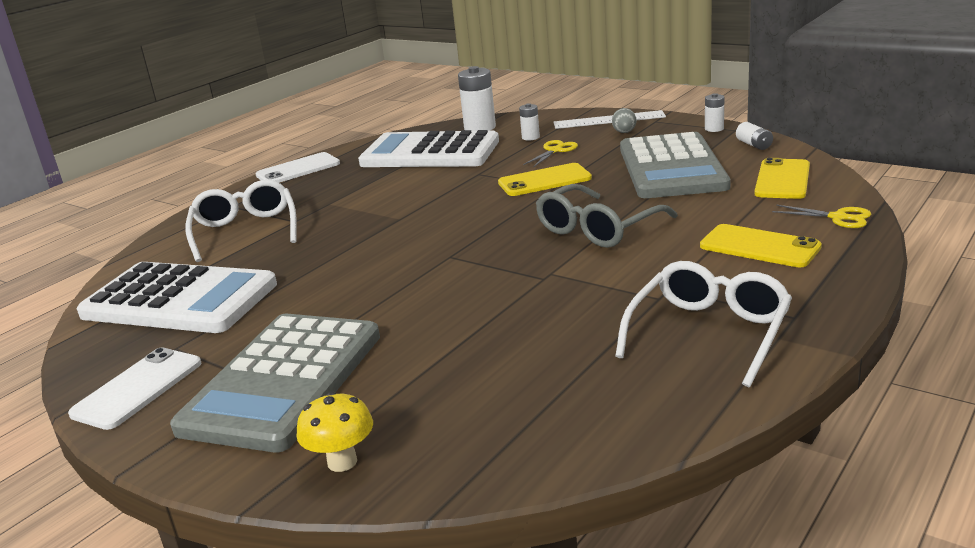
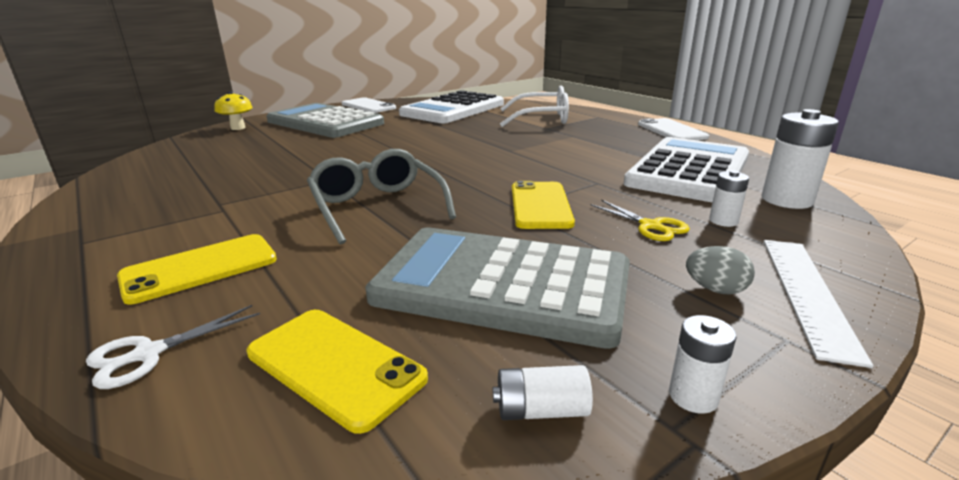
camera: 105 degrees right, 0 degrees up
(709, 333) = (142, 208): white glasses -> none
(838, 218) = (147, 354): yellow scissors -> white scissors

